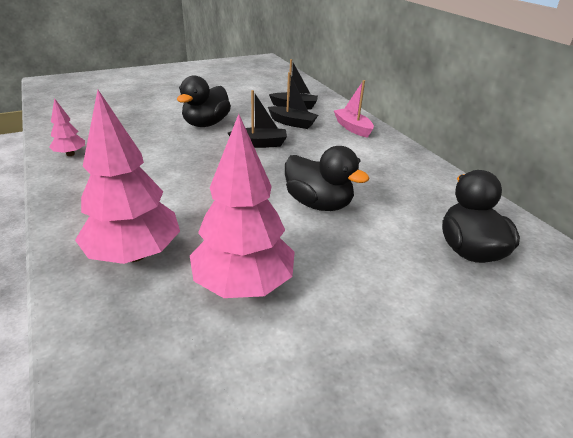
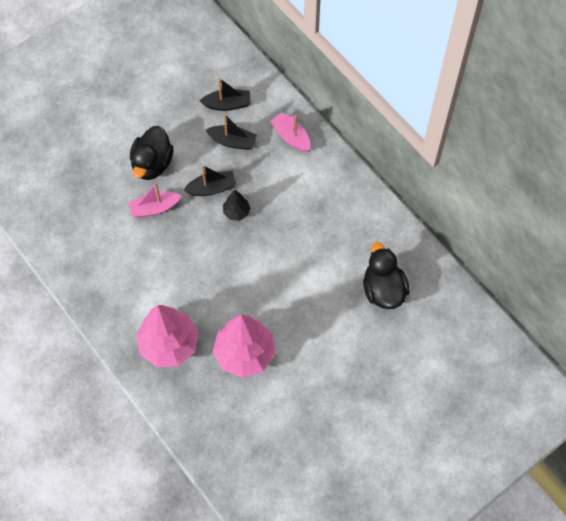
camera: 10 degrees left, 30 degrees up
(70, 154) = (59, 244): pink tree -> none
(191, 147) = (155, 208): none -> pink boat
(280, 161) = (236, 212): none -> black tree
(318, 204) = (277, 263): black duck -> none

